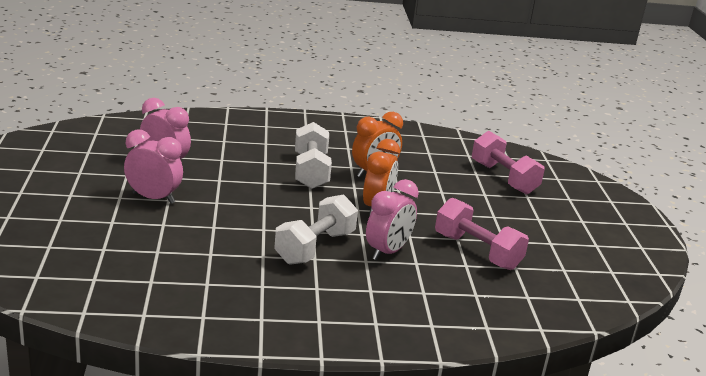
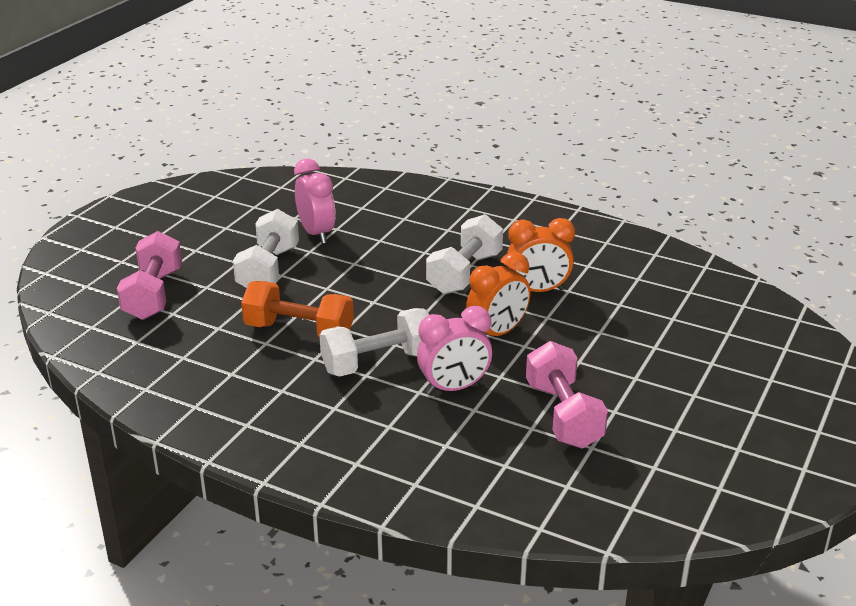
camera: 35 degrees right, 5 degrees up
(153, 198) = (268, 270): pink clock -> white dumbbell
(229, 239) = (299, 331): none -> orange dumbbell
(503, 178) = (705, 332): pink dumbbell -> pink dumbbell (153, 294)

